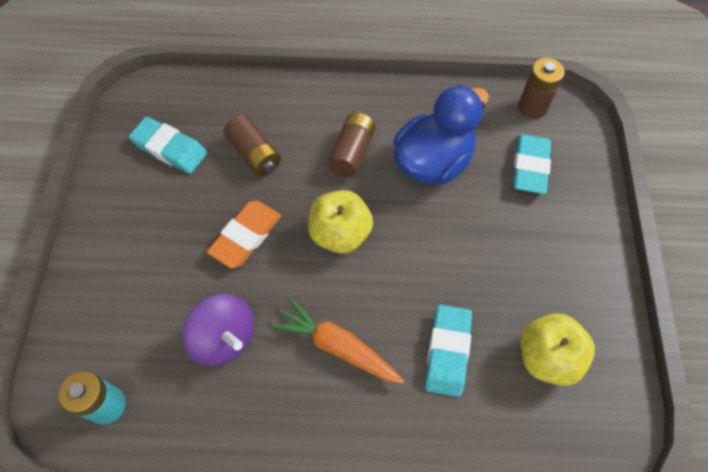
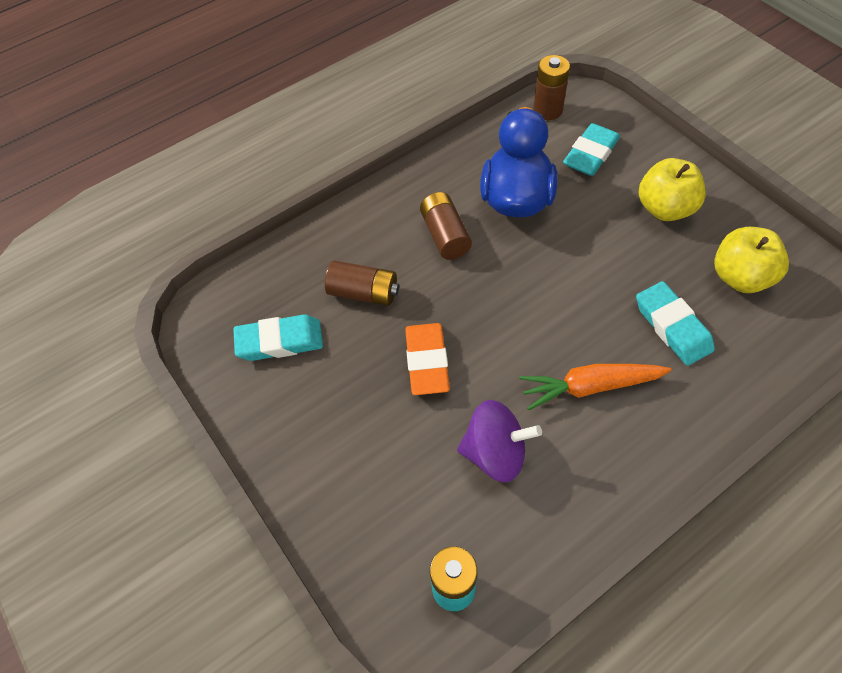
camera: 35 degrees left, 5 degrees down
(340, 234) = (502, 303): yellow apple -> yellow apple (665, 208)
(530, 167) = (591, 154): turquoise eraser -> turquoise eraser turned 60 degrees clockwise

